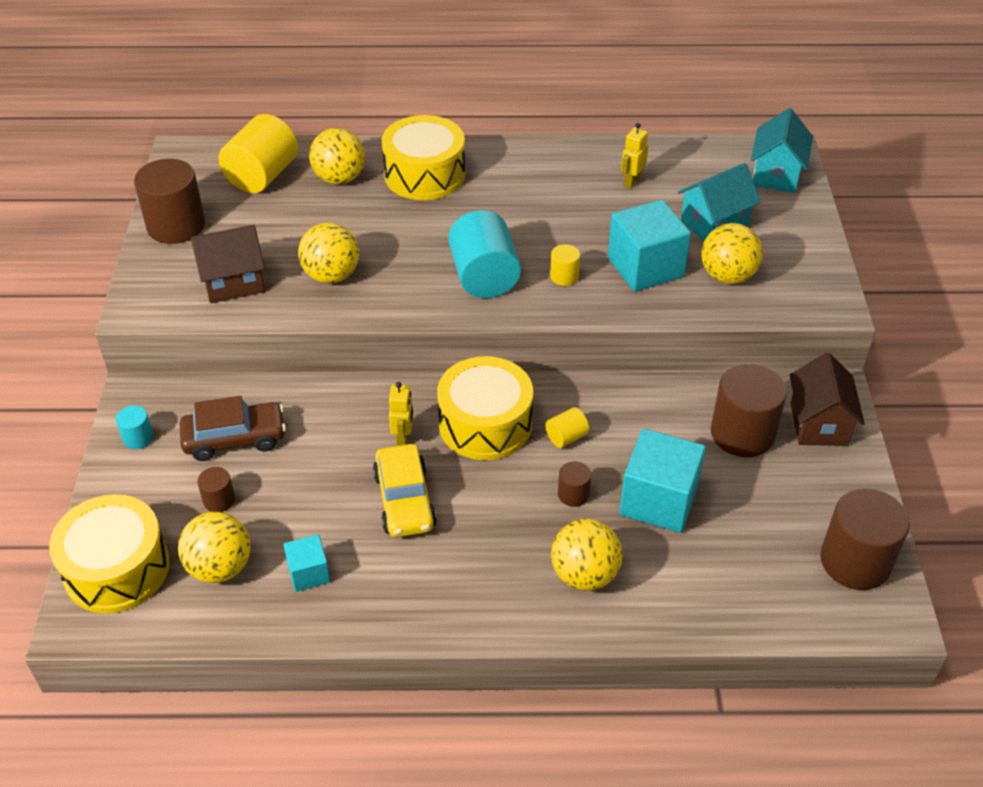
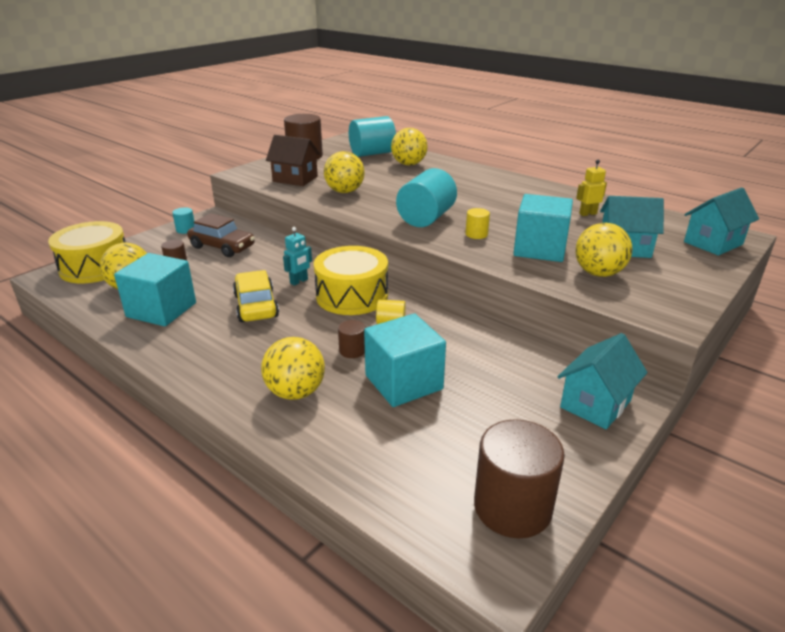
camera: 40 degrees right, 15 degrees down
(262, 176) = (372, 153): yellow cylinder -> turquoise cylinder
(308, 573) = (161, 310): turquoise cube -> turquoise cube, size x1.89
(403, 438) = (299, 281): yellow robot -> turquoise robot
(405, 500) = (256, 306): yellow car -> yellow car turned 135 degrees clockwise
(424, 174) = (457, 175): yellow drum -> none
(742, 433) = (520, 379): brown cylinder -> none
(818, 424) = (595, 404): brown house -> turquoise house

